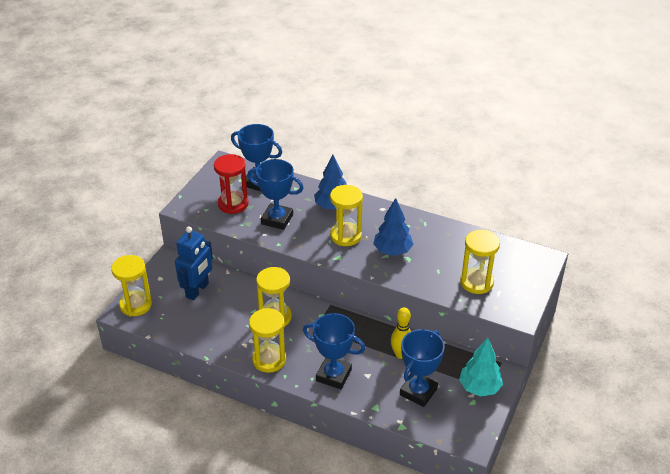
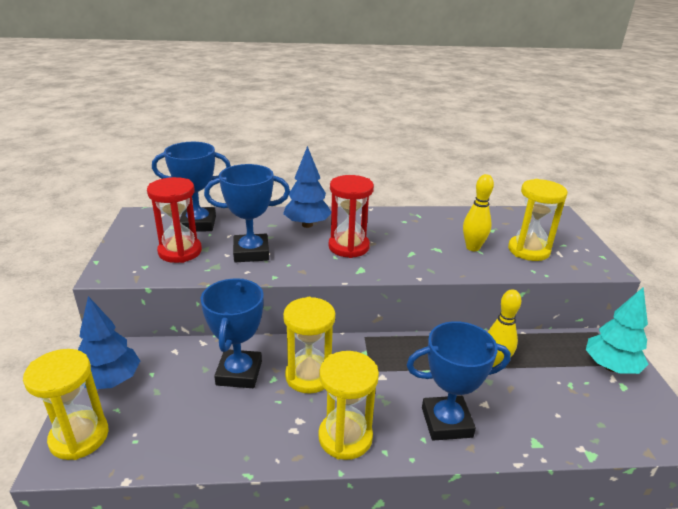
camera: 30 degrees left, 10 degrees down
(197, 290) = (173, 380): blue robot -> none
(346, 236) = (348, 247): yellow hourglass -> red hourglass
(392, 251) = (414, 247): blue tree -> blue tree (111, 381)
(418, 392) = (559, 399): blue trophy -> blue trophy (239, 373)
(436, 266) = (473, 248): none -> yellow bowling pin

